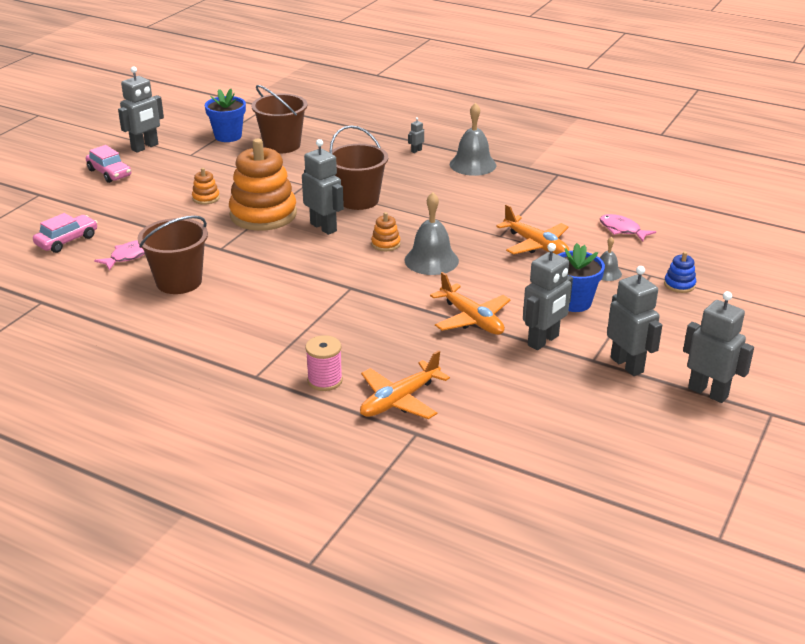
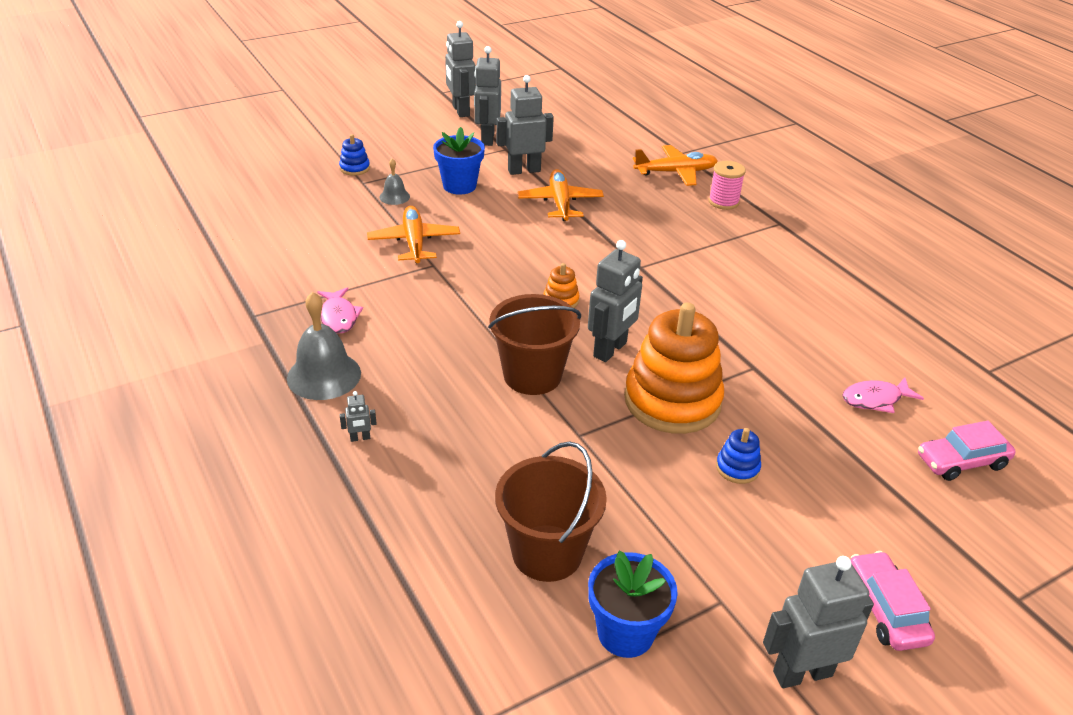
camera: 150 degrees left, 5 degrees up
(179, 282) = (820, 339): brown bucket -> none
(206, 198) = (737, 468): orange stacking toy -> blue stacking toy
(323, 227) = (610, 350): grey robot -> grey robot turned 135 degrees counterclockwise
(431, 260) = (534, 265): grey bell -> none
(622, 230) = (311, 226): pink fish -> pink fish (339, 317)

